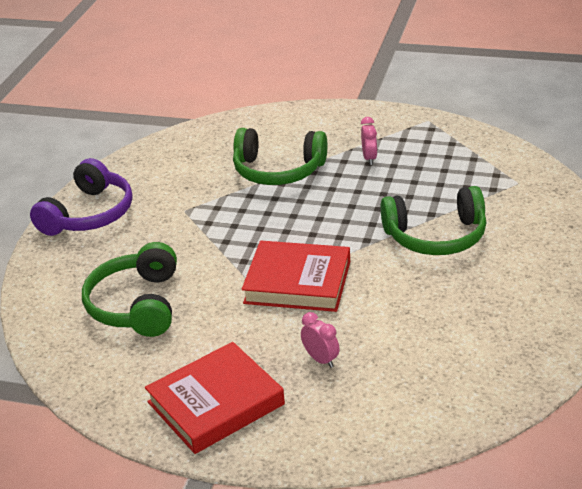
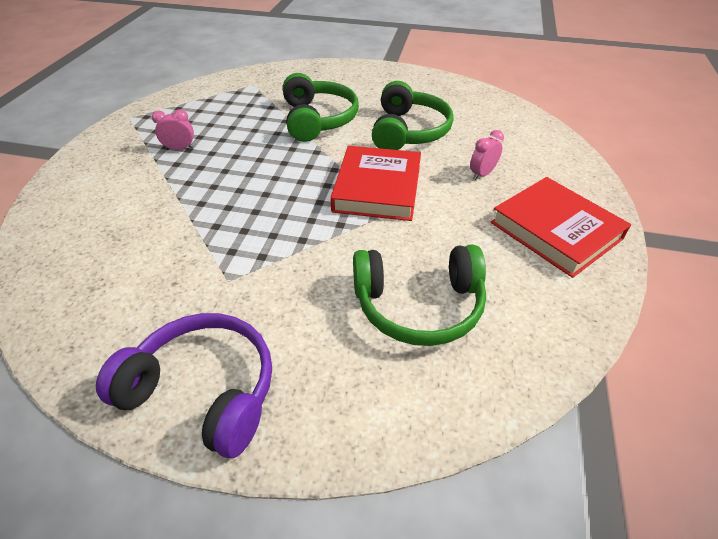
camera: 95 degrees left, 10 degrees up
(278, 170) = (172, 206): green headphones -> green headphones (408, 131)

